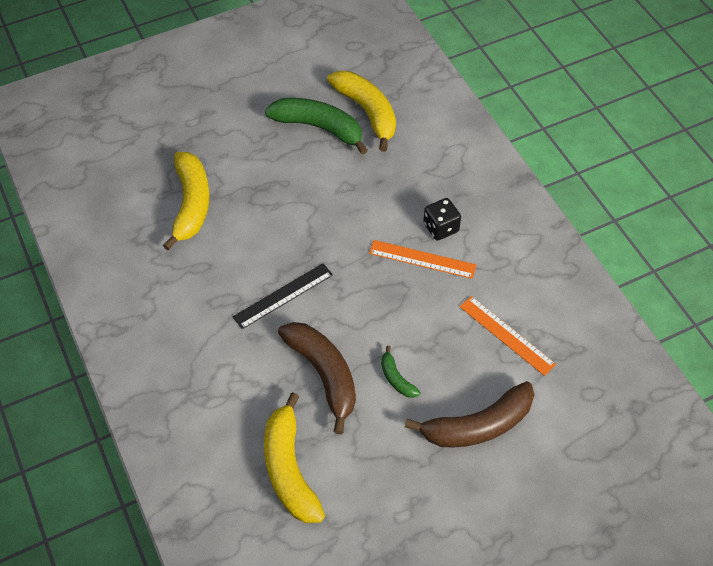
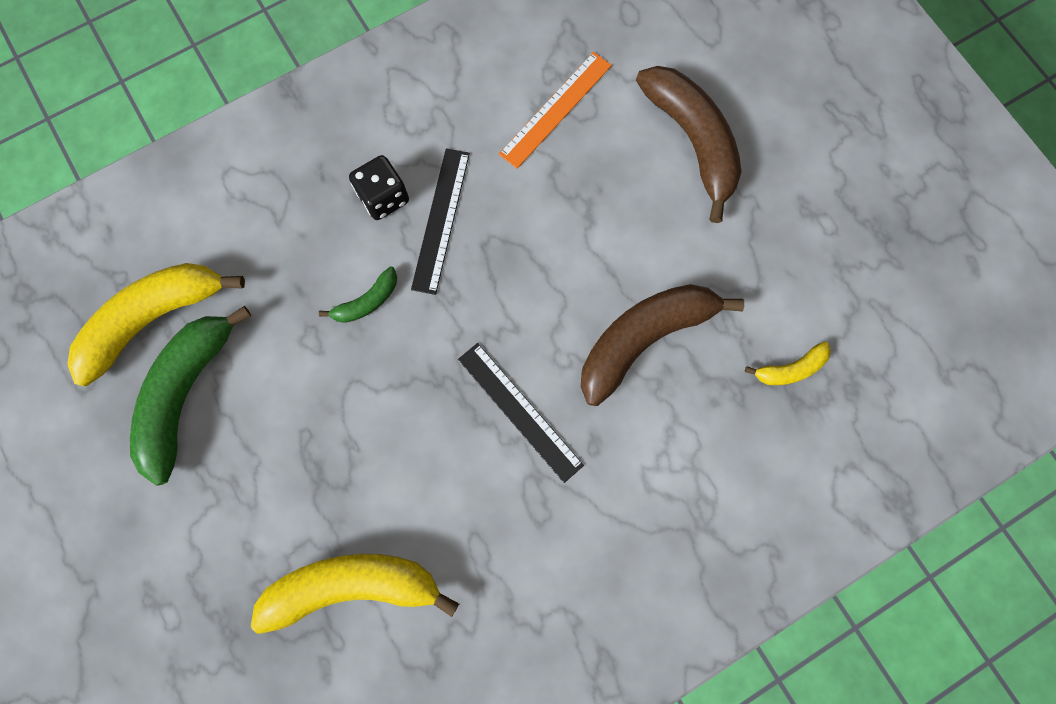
camera: 95 degrees left, 20 degrees up
(289, 469) = (790, 369): yellow banana -> yellow banana, size x0.48
(396, 378) = (638, 243): green banana -> green banana (367, 301)
(422, 259) = (440, 220): orange ruler -> black ruler

